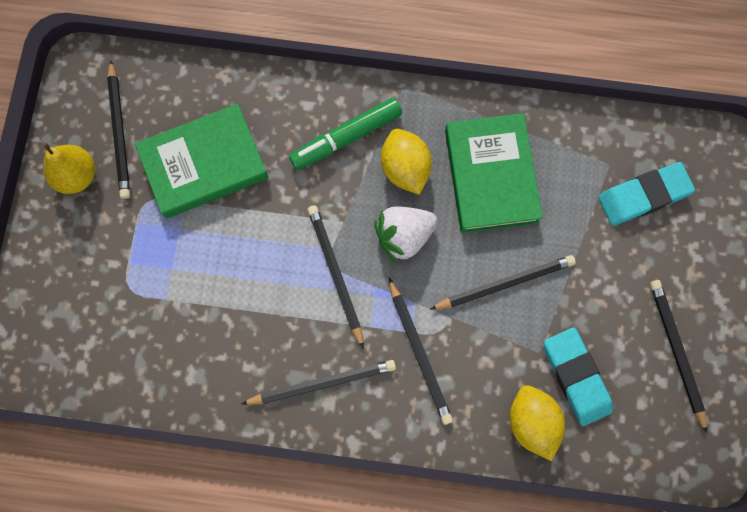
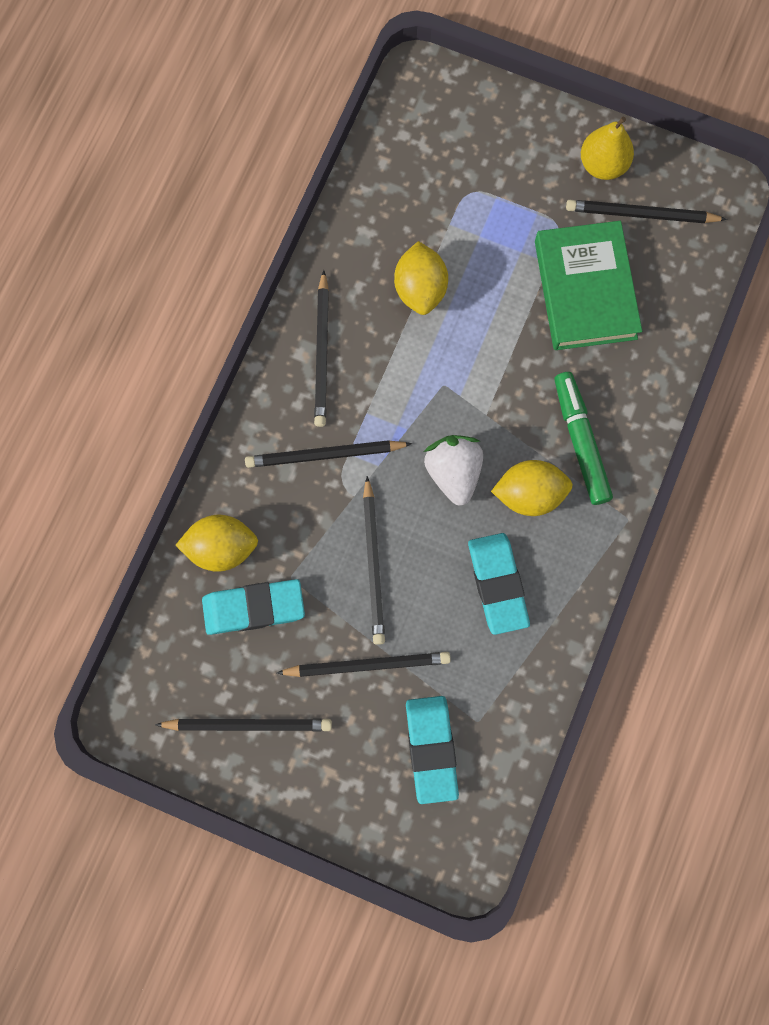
camera: 105 degrees right, 0 degrees up
(237, 309) = (420, 289): none -> yellow lemon
(335, 274) = (431, 392): black pencil -> black pencil (367, 664)
(491, 176) = (497, 584): green book -> turquoise eraser

